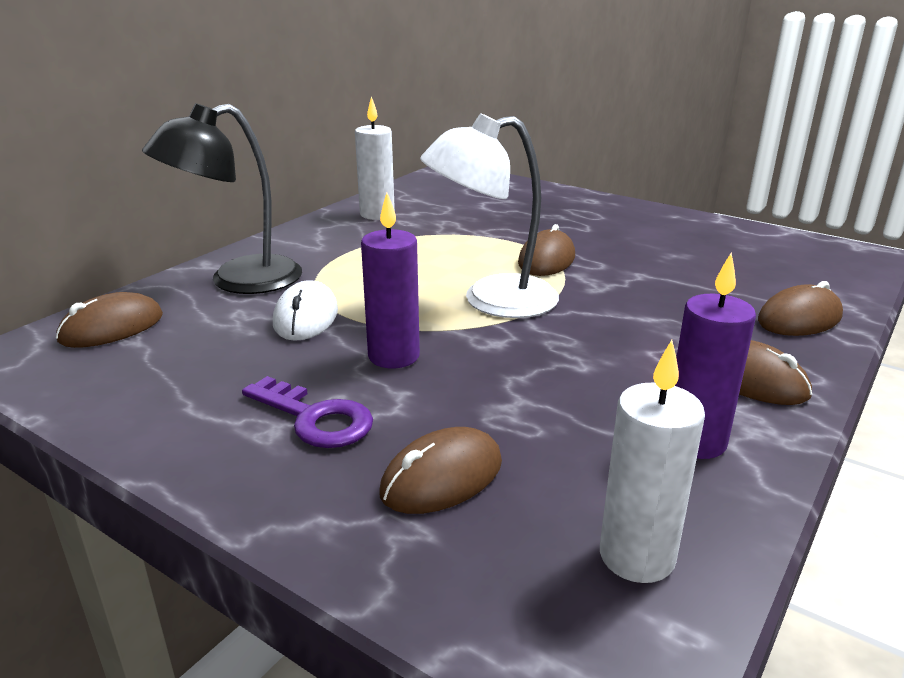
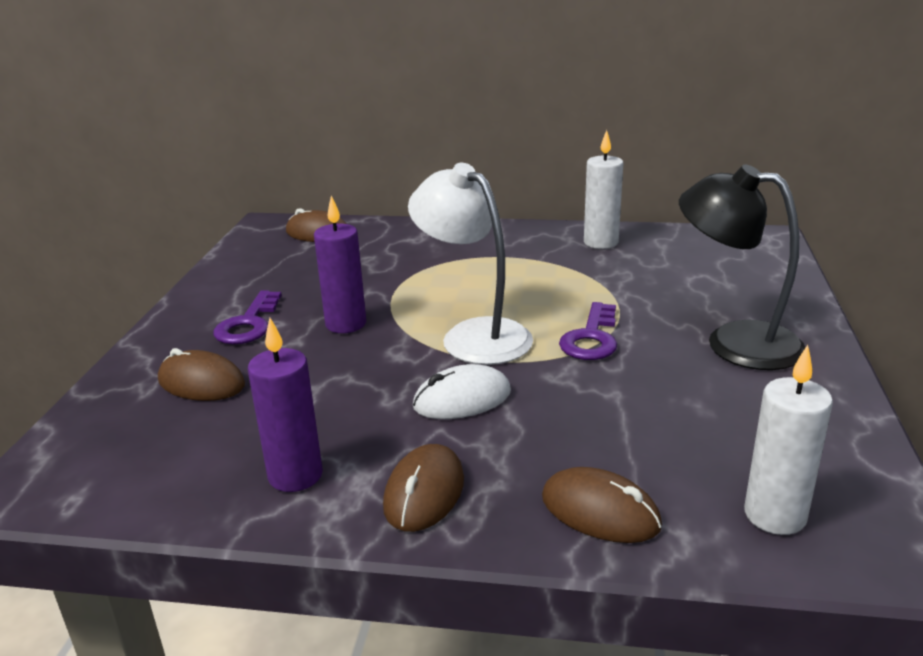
camera: 65 degrees right, 0 degrees up
(238, 281) = (415, 241): black lamp -> black lamp (734, 342)
(306, 317) = (379, 279): white mouse -> white mouse (462, 399)
(546, 260) = (591, 338): brown mouse -> purple key
(637, 556) = (140, 472): white candle -> white candle (775, 515)

